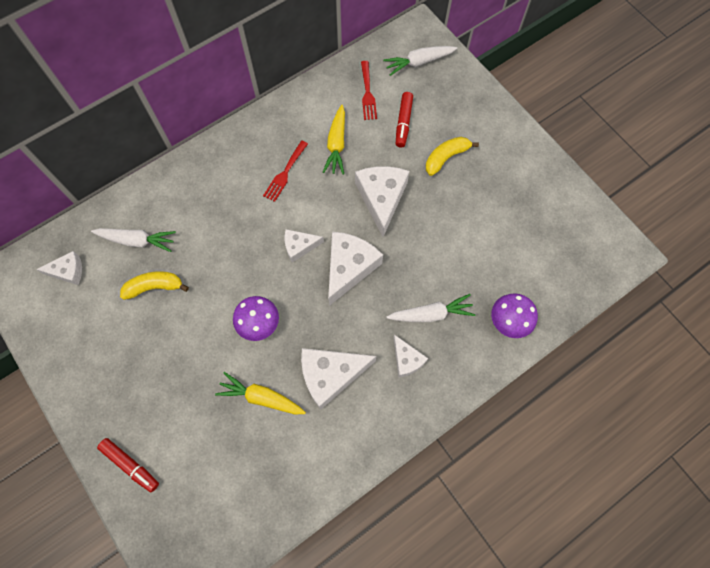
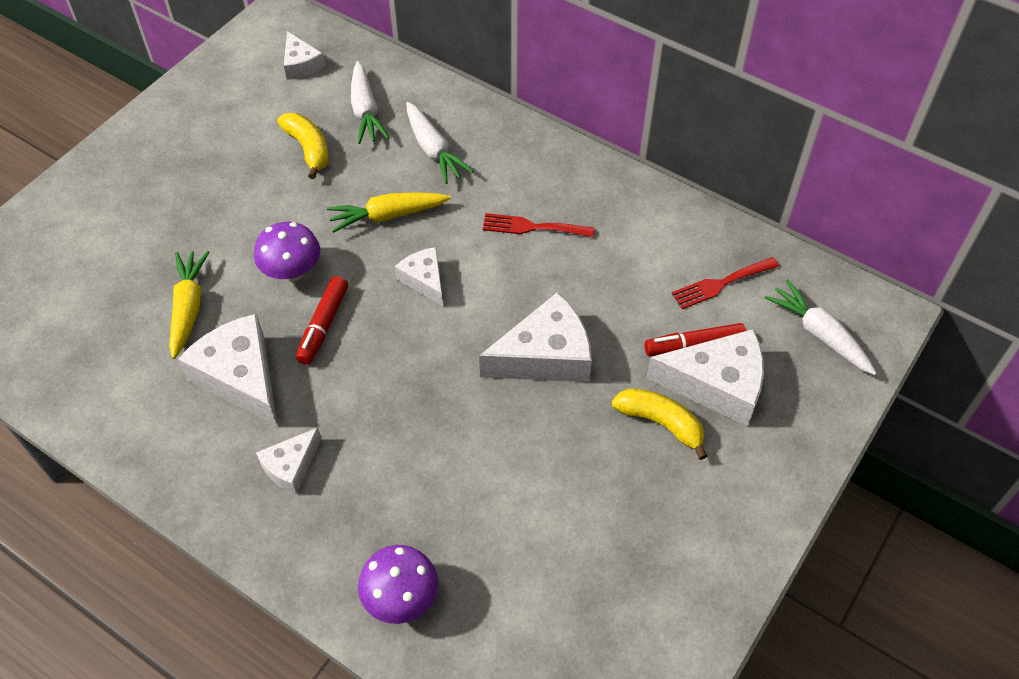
camera: 70 degrees right, 15 degrees down
(130, 465) = (71, 206): red marker -> red marker (323, 325)
(336, 144) = (610, 272): yellow carrot -> yellow carrot (388, 216)
(349, 268) = (413, 349): white cheese -> white cheese (717, 385)
(431, 314) = (376, 479): white carrot -> white carrot (433, 150)

